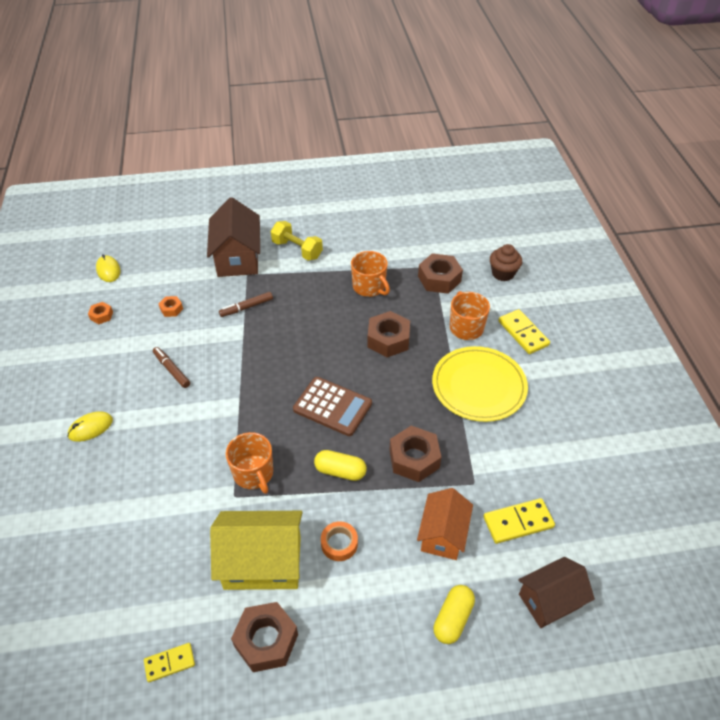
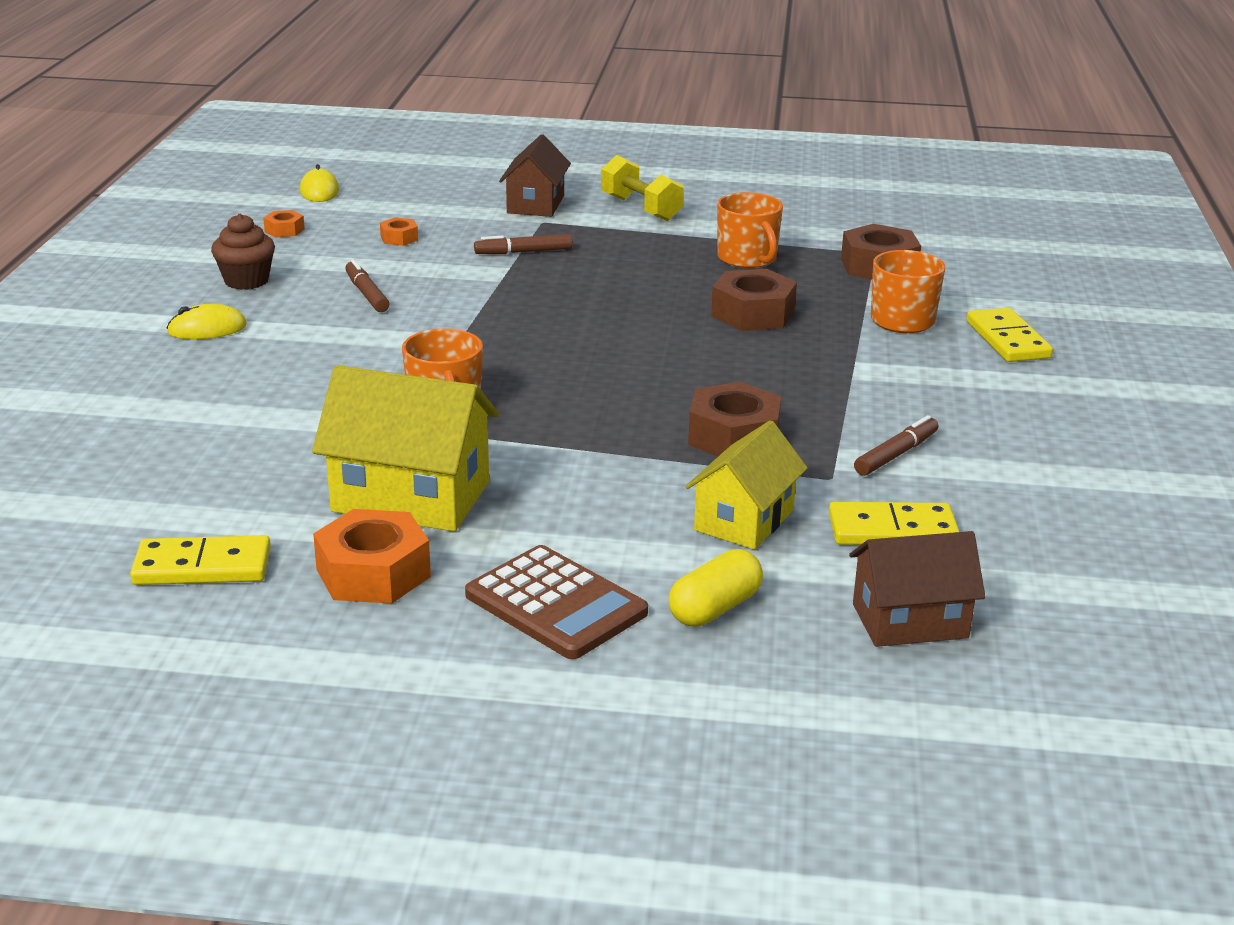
camera: 15 degrees right, 20 degrees down
(169, 663) = (202, 566): yellow domino -> yellow domino, size x1.55
(237, 258) = (535, 204): brown house -> brown house, size x0.66
(266, 640) = (373, 573): brown nut -> orange nut
(332, 407) = (617, 365): brown calculator -> brown calculator (555, 604)
(339, 543) = (553, 500): orange tape -> none
(340, 471) = (595, 429): yellow capsule -> none
(443, 534) = (744, 520): orange house -> yellow house
(479, 386) = (894, 381): yellow plate -> none
(500, 453) = (896, 454): none -> brown marker
(503, 273) = (1001, 275): brown cupcake -> brown cupcake (246, 281)

